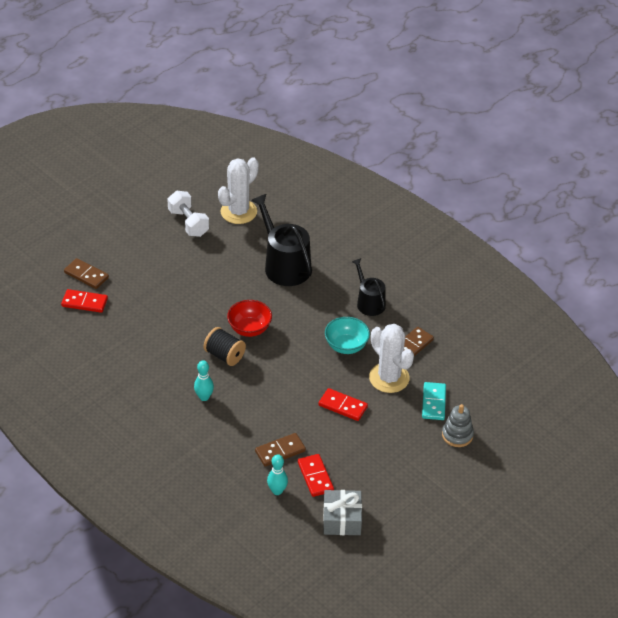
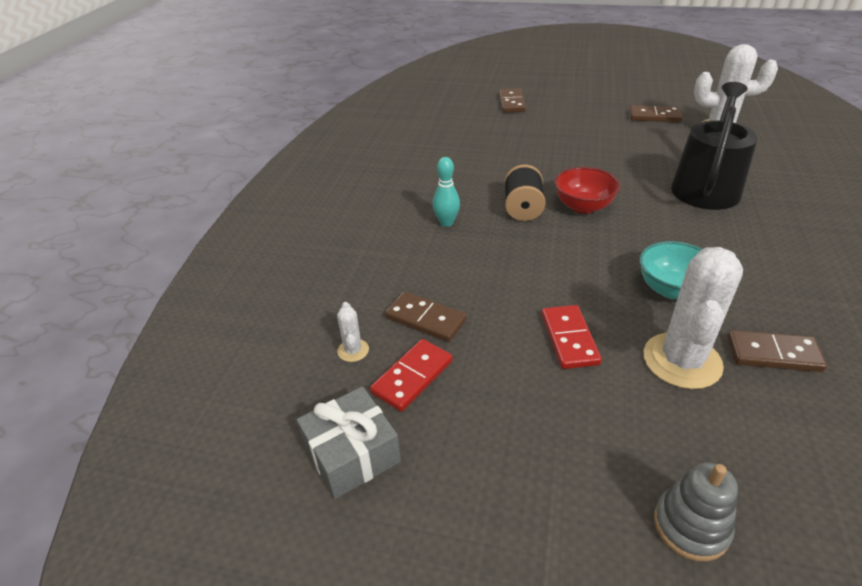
camera: 60 degrees right, 5 degrees down
(84, 302) = (480, 114): red domino -> none
(188, 223) = (654, 116): white dumbbell -> brown domino
(277, 491) = (353, 350): turquoise bowling pin -> white cactus
(369, 302) = (771, 272): black watering can -> none
(433, 402) = (712, 445): turquoise domino -> none

